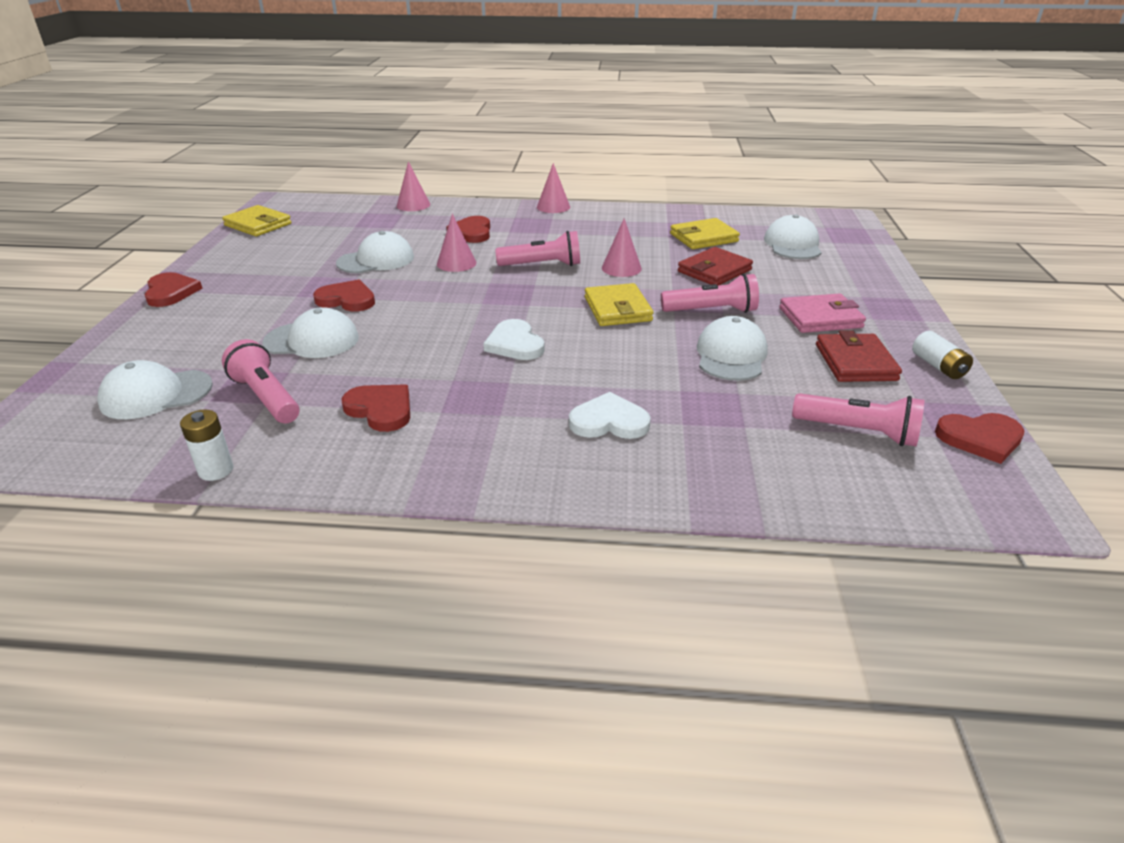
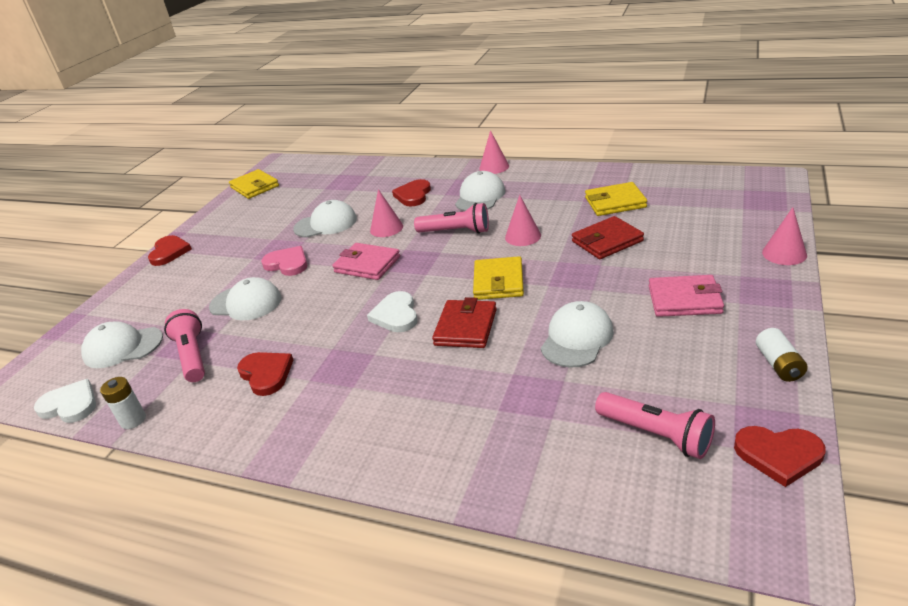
camera: 20 degrees right, 0 degrees up
(347, 300) = (287, 263): red heart -> pink heart
(413, 205) = (379, 166): pink cone -> pink cone (784, 253)
(452, 298) = (367, 264): none -> pink wallet
(609, 421) = (436, 402): white heart -> white heart (70, 405)
(711, 311) = (582, 287): pink flashlight -> none
(792, 244) = (699, 211): white cap -> white cap (480, 196)
(855, 362) = (694, 354): red wallet -> red wallet (466, 327)

